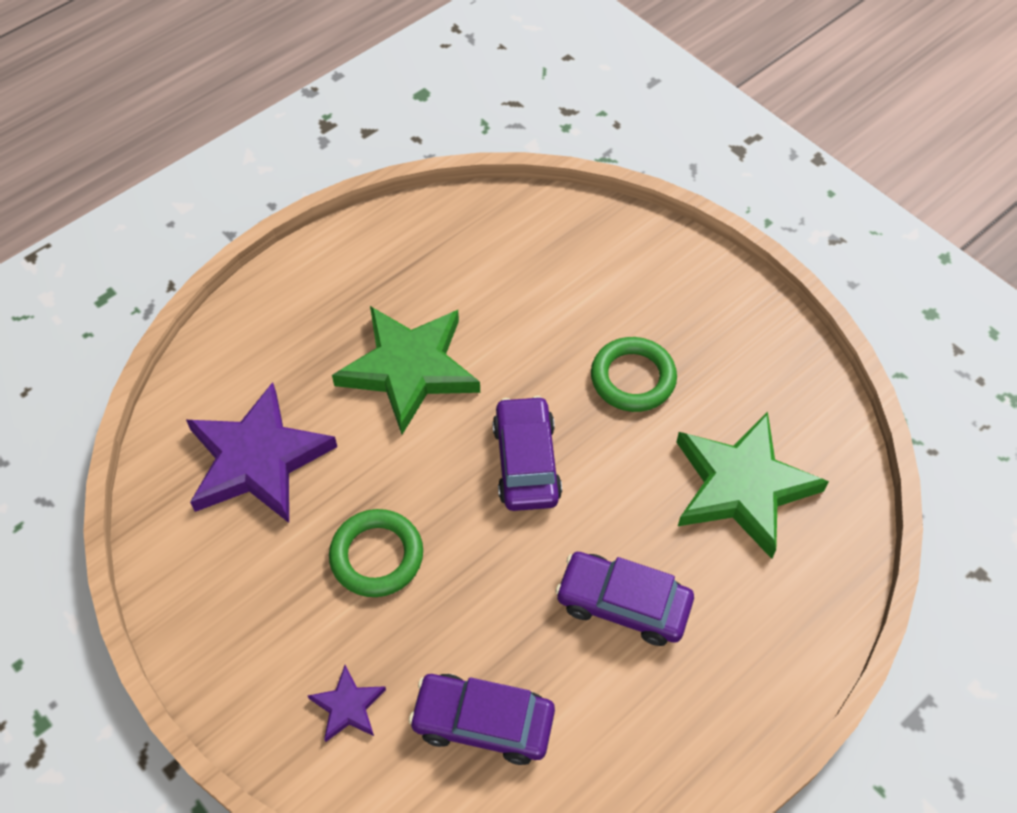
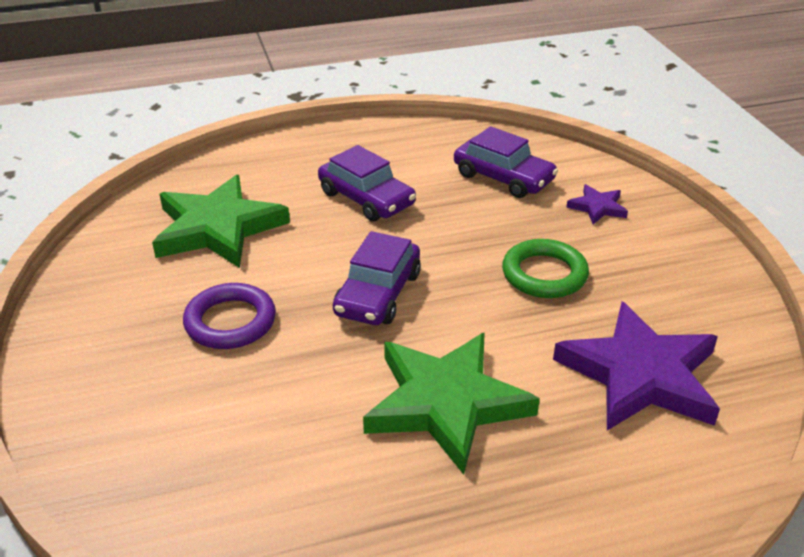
camera: 155 degrees left, 20 degrees down
(633, 378) = (230, 321): green ring -> purple ring

